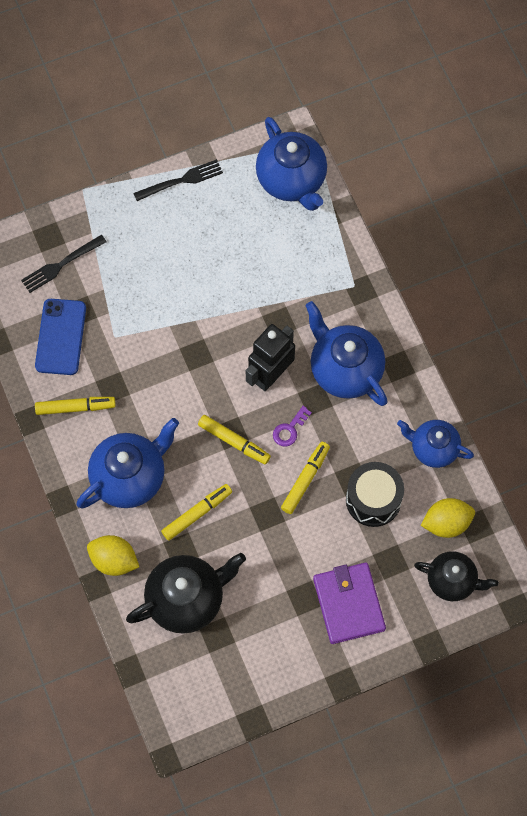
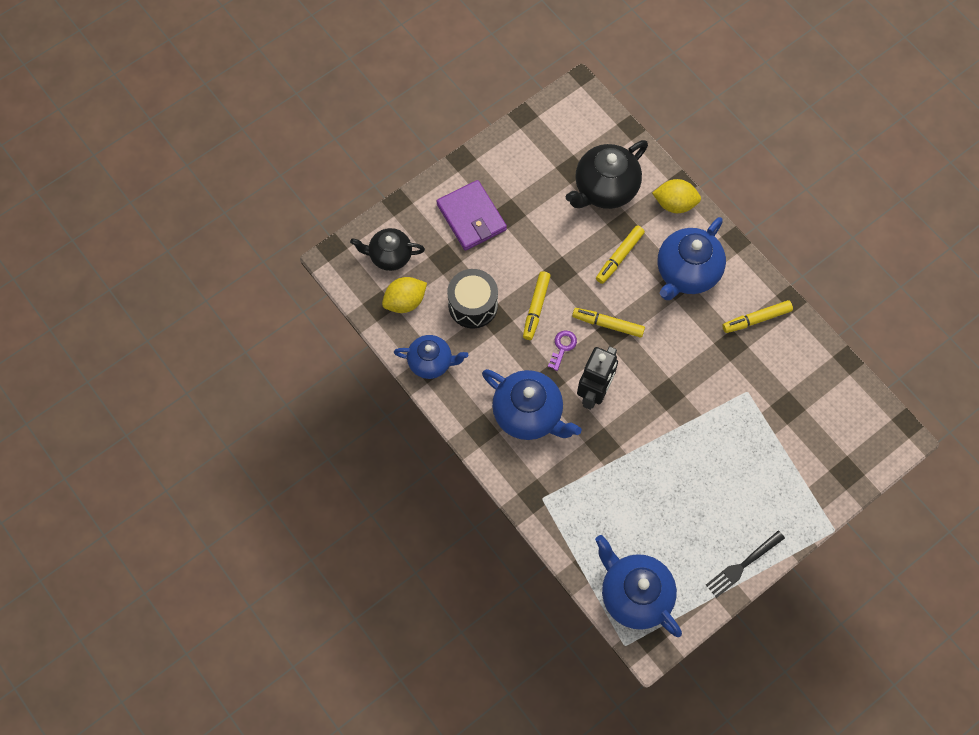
camera: 165 degrees right, 0 degrees up
(61, 265) = (823, 447): black fork -> none
(61, 337) = (795, 379): blue phone -> none

